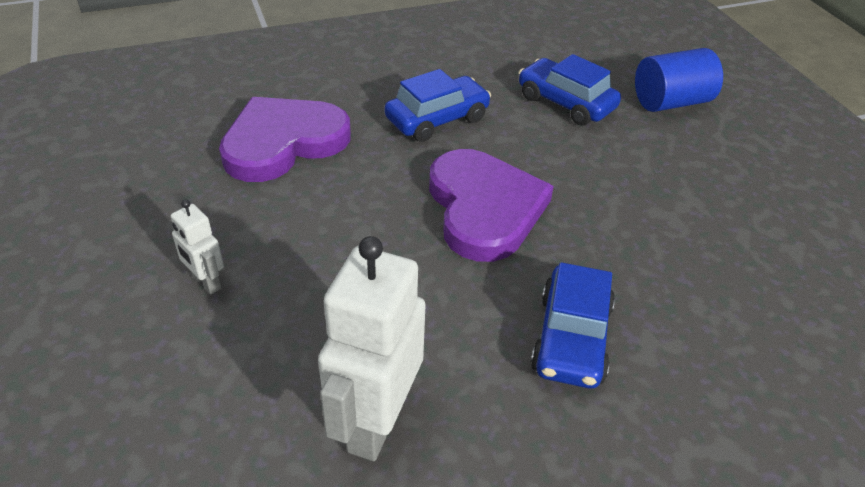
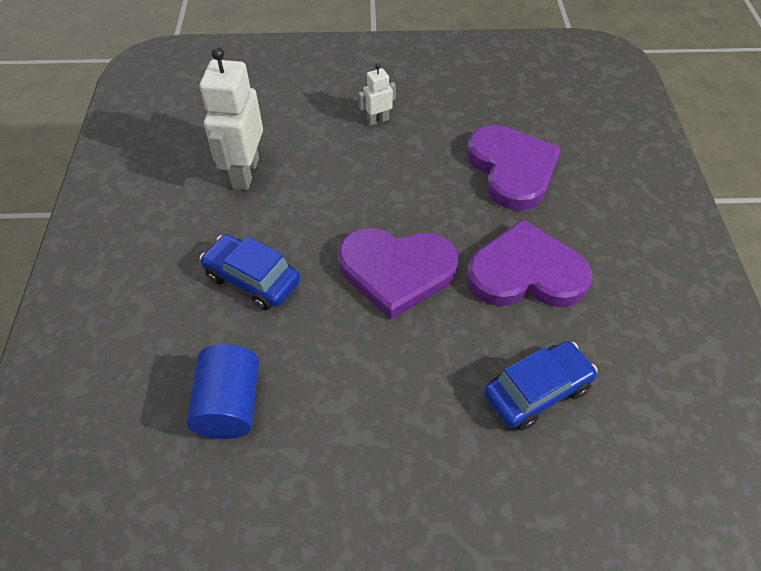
camera: 110 degrees right, 10 degrees up
(375, 422) = (245, 173): white robot -> white robot turned 120 degrees counterclockwise
(437, 119) = (526, 273): blue car -> purple heart
(671, 102) = (520, 508): blue cylinder -> blue cylinder (229, 405)

